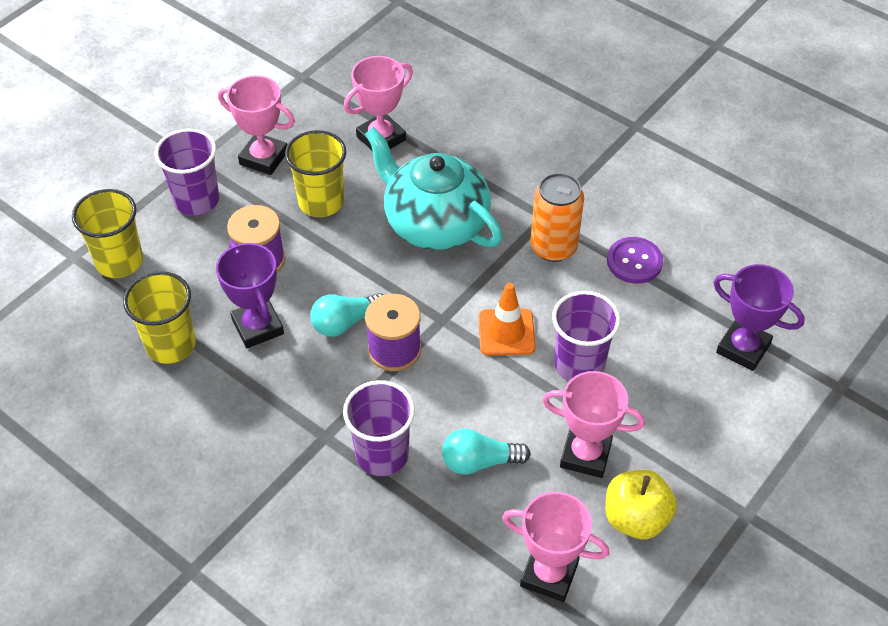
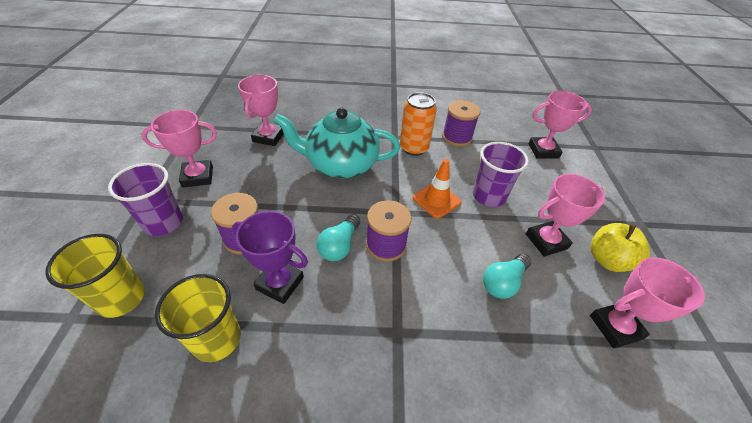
camera: 40 degrees left, 5 degrees down
(321, 202) = (259, 184): yellow cup -> none
(382, 454) = (445, 318): purple cup -> none
(634, 262) = (457, 137): purple button -> purple spool
(743, 348) = (543, 151): purple trophy -> pink trophy

